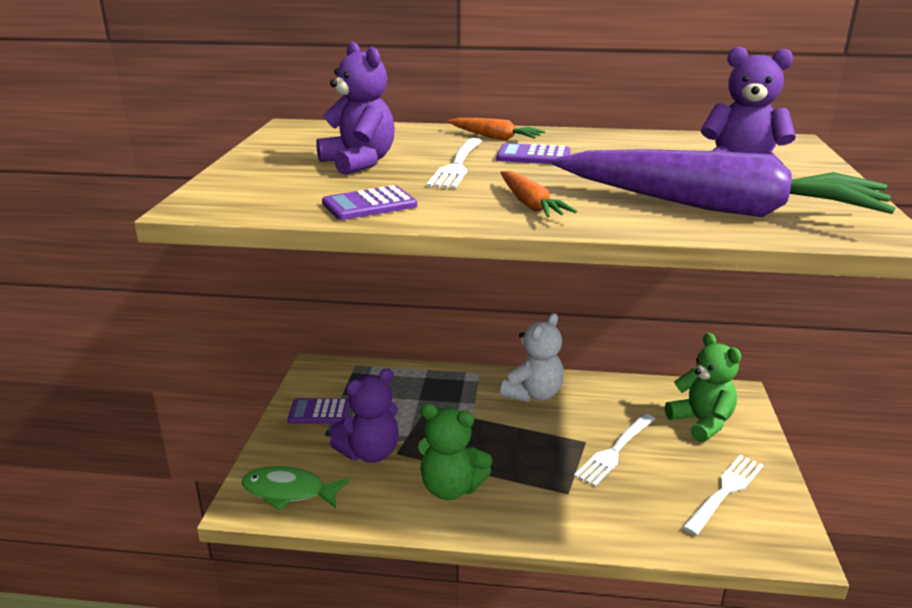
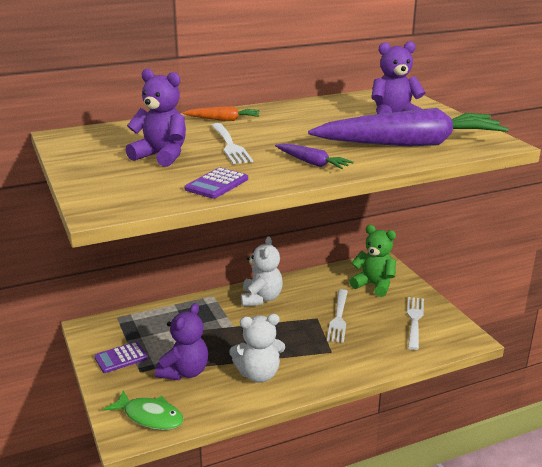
camera: 30 degrees left, 0 degrees up
(288, 491) = (150, 416): green fish -> green fish turned 135 degrees counterclockwise
(451, 488) = (258, 374): green teddy bear -> white teddy bear
(530, 204) = (312, 163): orange carrot -> purple carrot
(533, 156) = (267, 129): purple calculator -> none

